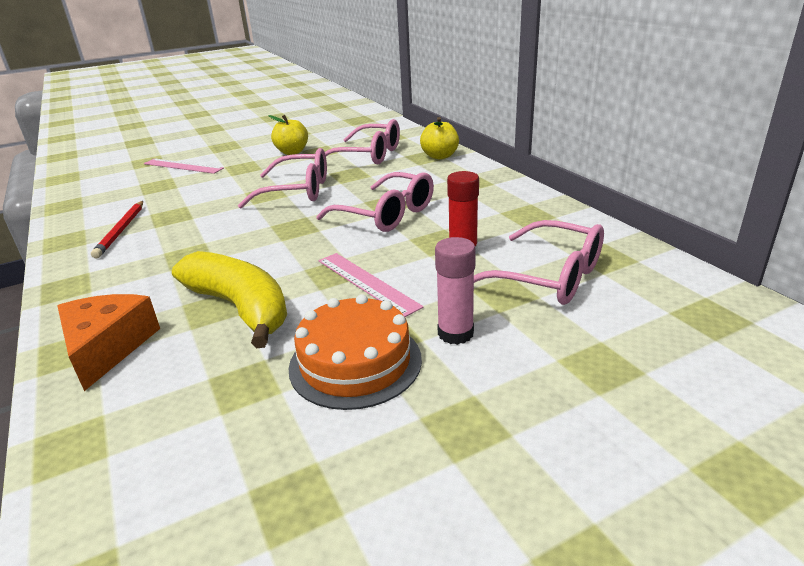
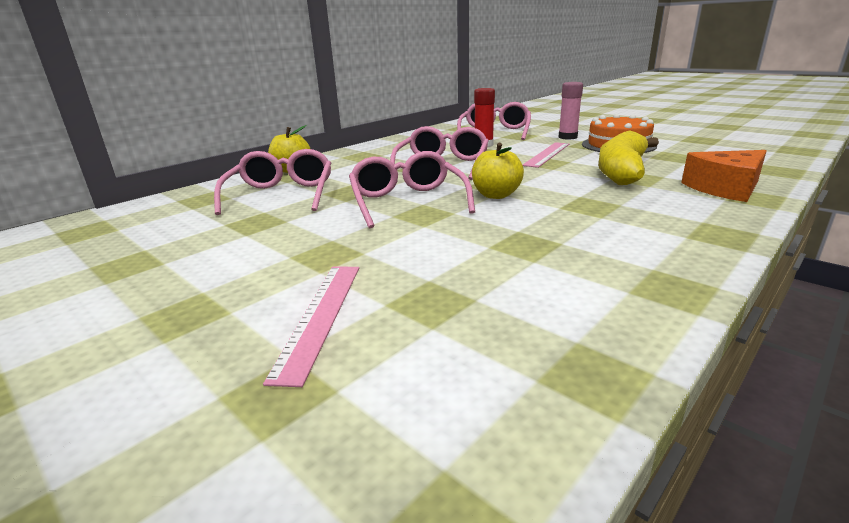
camera: 110 degrees left, 5 degrees down
(121, 230) = (596, 259): red pencil -> none
(292, 152) = (255, 237): yellow apple -> yellow apple (496, 195)

